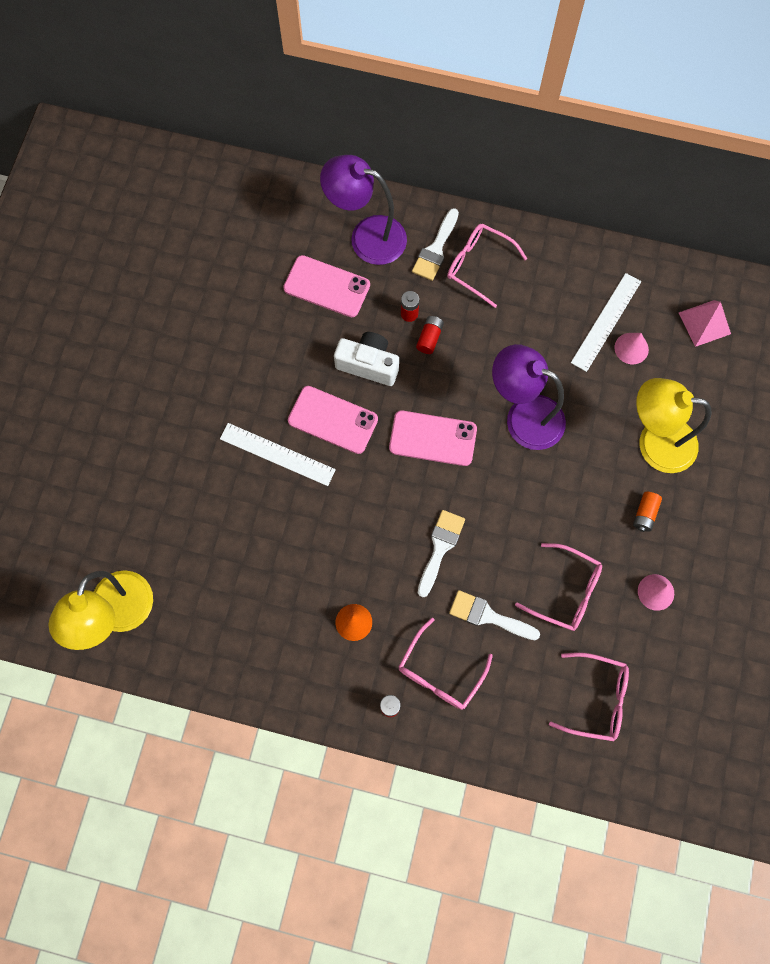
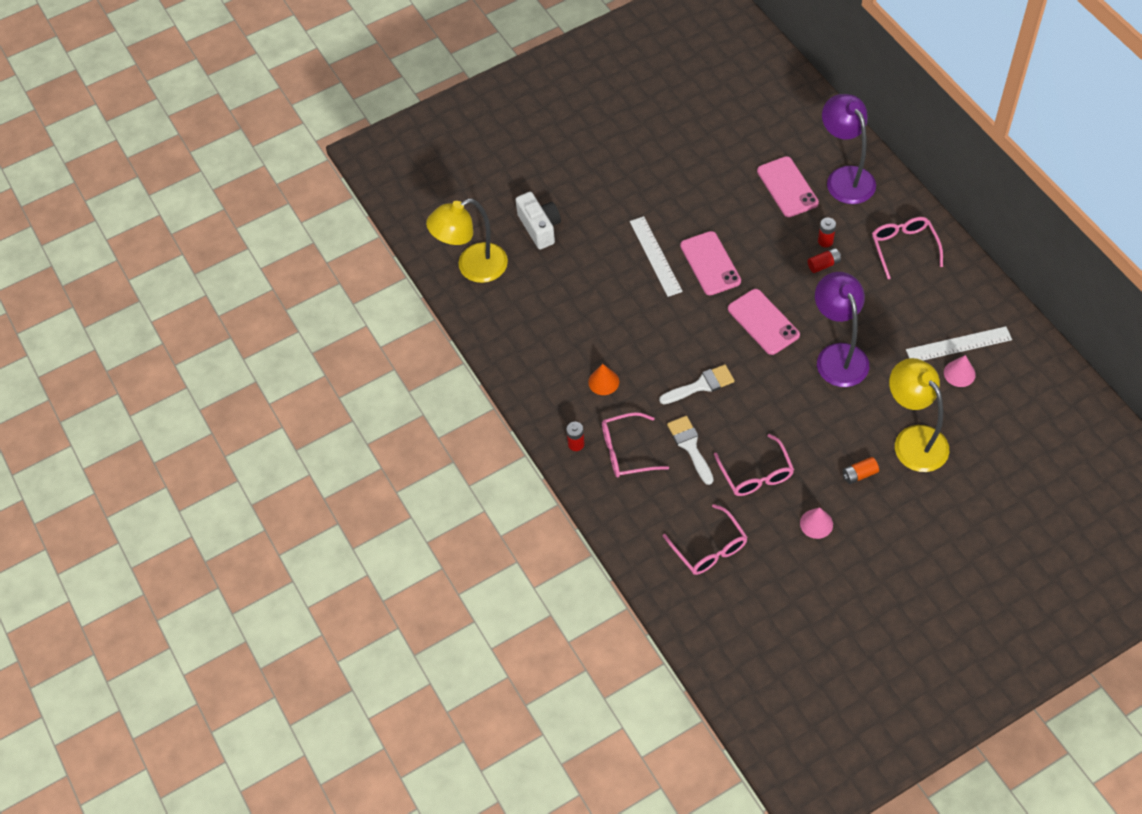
camera: 50 degrees right, 15 degrees down
(368, 364) = (767, 250): white camera -> white camera (540, 227)
(435, 249) = (884, 217): white brush -> none
(704, 323) = (1031, 398): pink pyramid -> none

